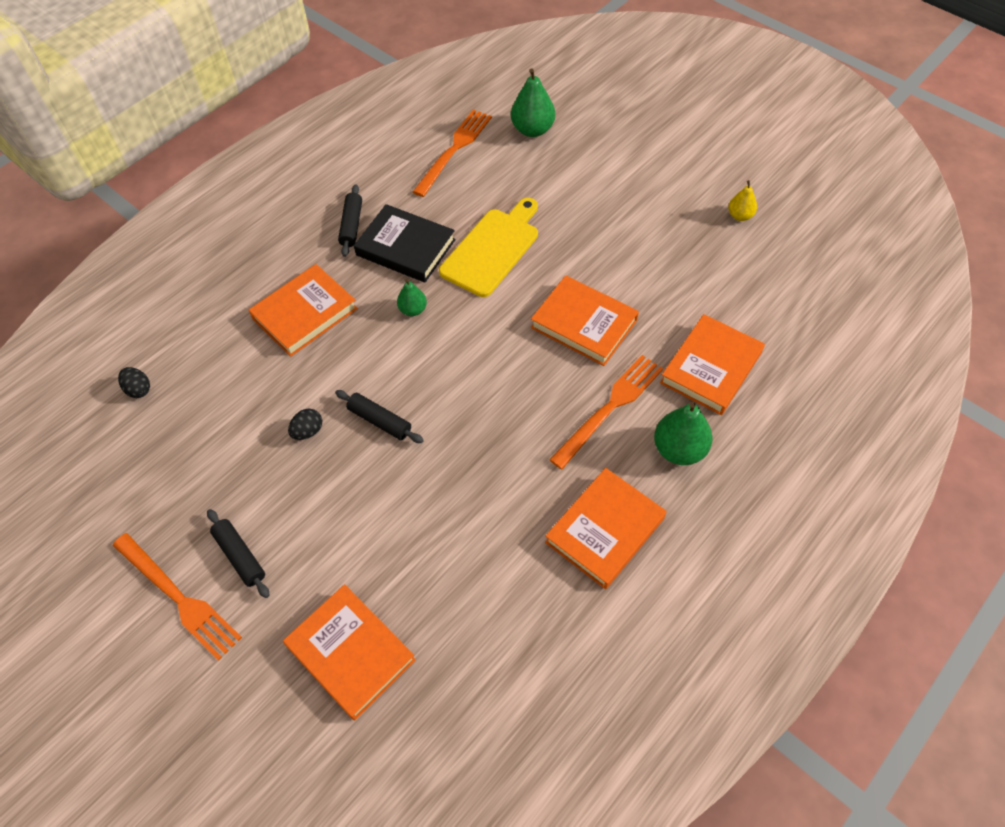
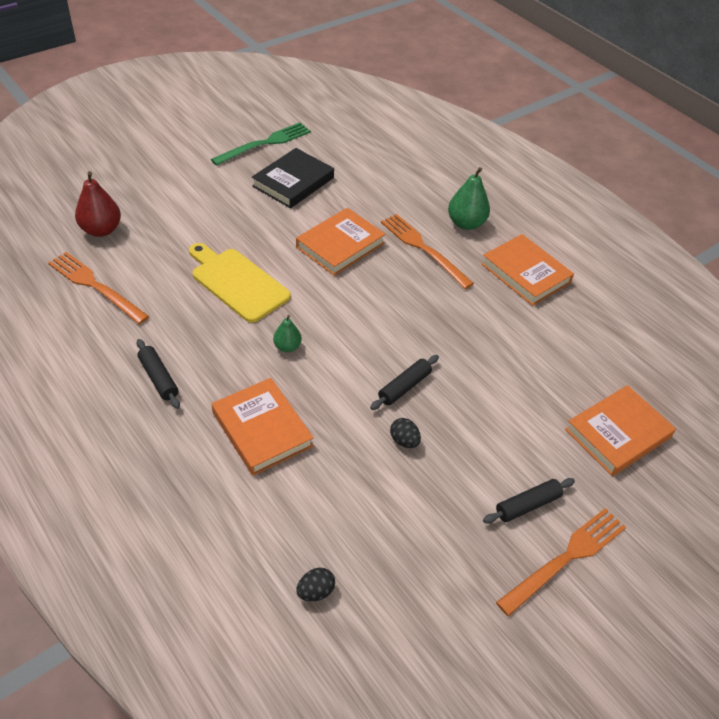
camera: 85 degrees left, 10 degrees down
(351, 225) = (158, 378): black rolling pin -> black rolling pin turned 45 degrees clockwise
(405, 247) = (208, 341): black book -> black book (293, 182)
(532, 130) = (101, 230): green pear -> red pear
(711, 368) = (401, 192): orange book -> none
(740, 216) = (264, 144): yellow pear -> green fork

